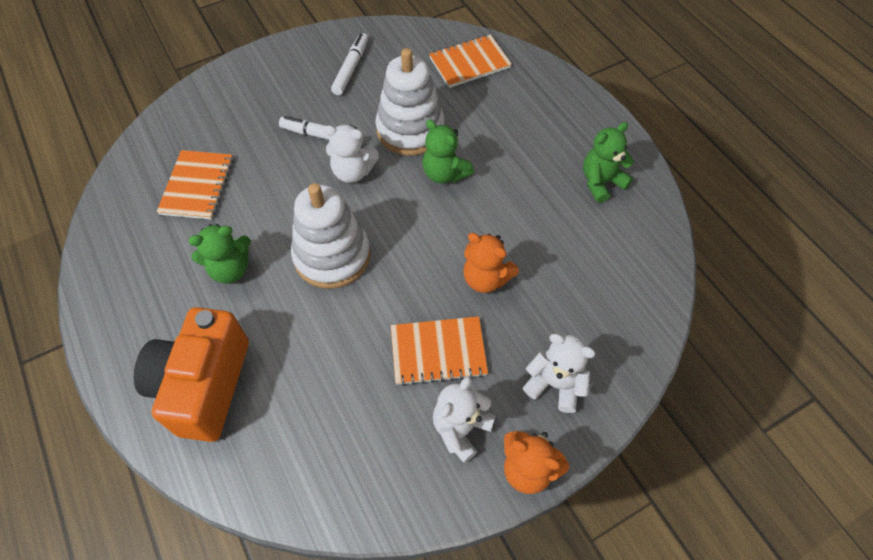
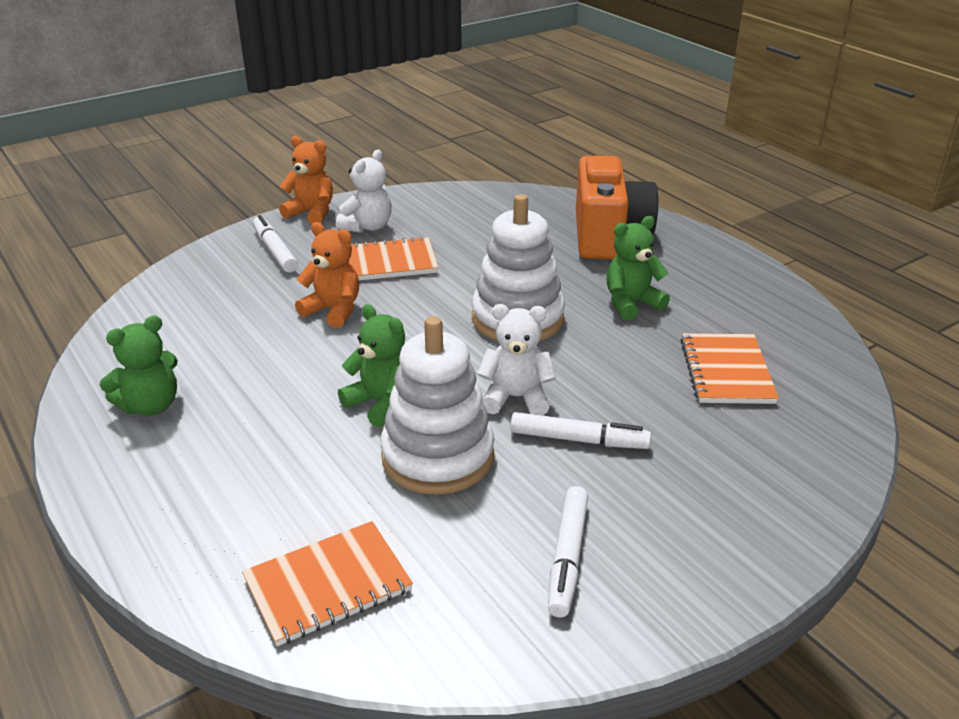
camera: 175 degrees right, 25 degrees down
(555, 384) = (275, 251): white teddy bear -> white marker

